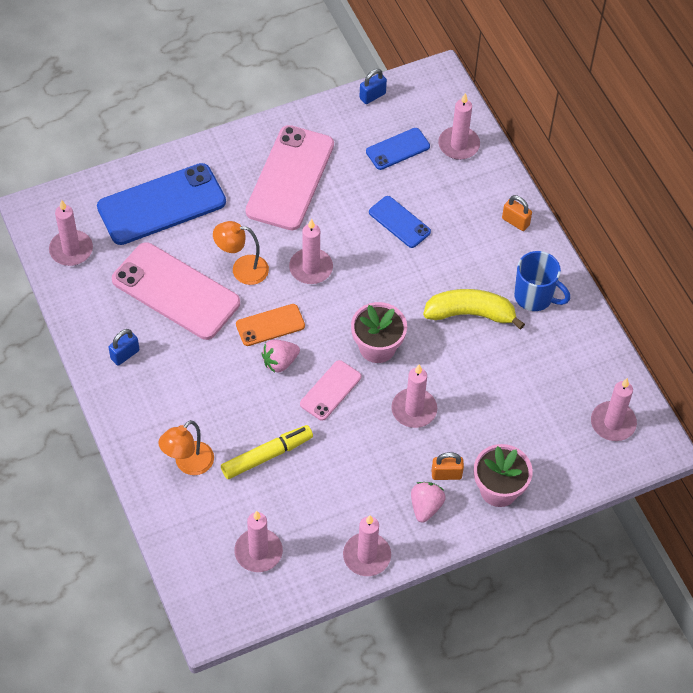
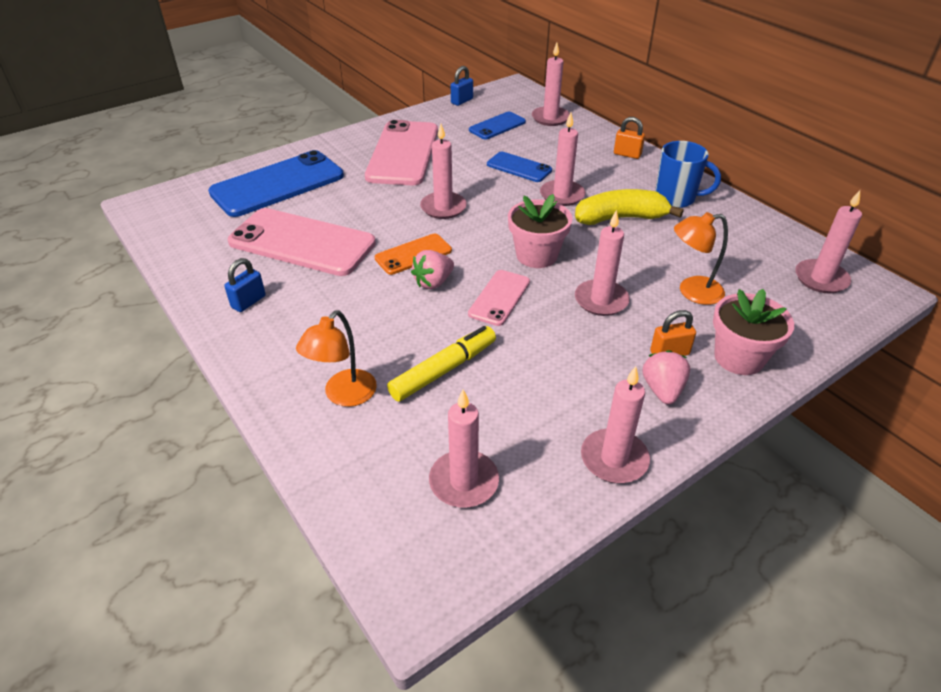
camera: 10 degrees left, 15 degrees down
(71, 250) = (181, 227): pink candle -> pink candle (562, 195)
(242, 269) = (371, 217): orange lamp -> orange lamp (692, 292)

